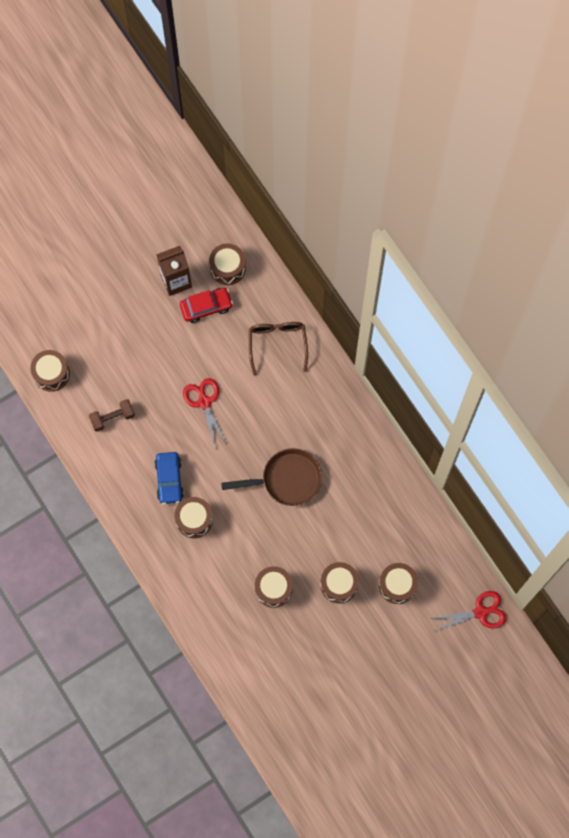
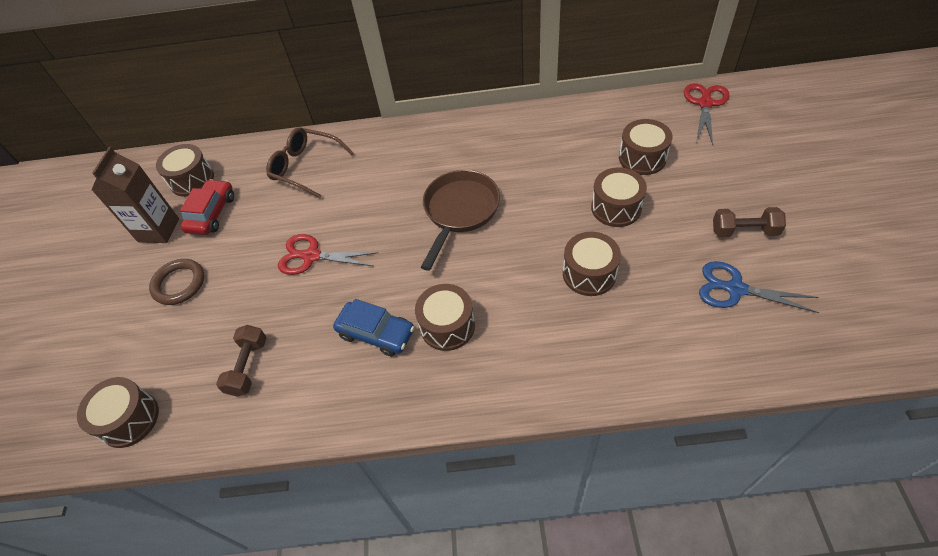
camera: 55 degrees left, 20 degrees down
(144, 330) = (179, 284): none -> brown ring
(302, 682) = (735, 289): none -> blue scissors
(355, 675) = (744, 231): none -> brown dumbbell

